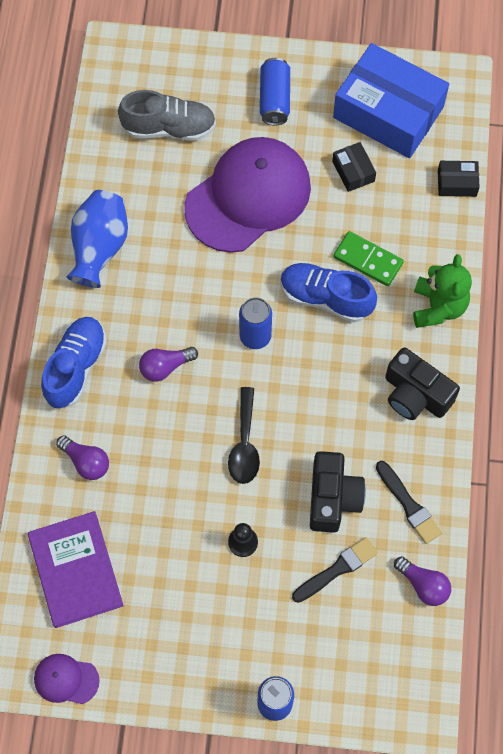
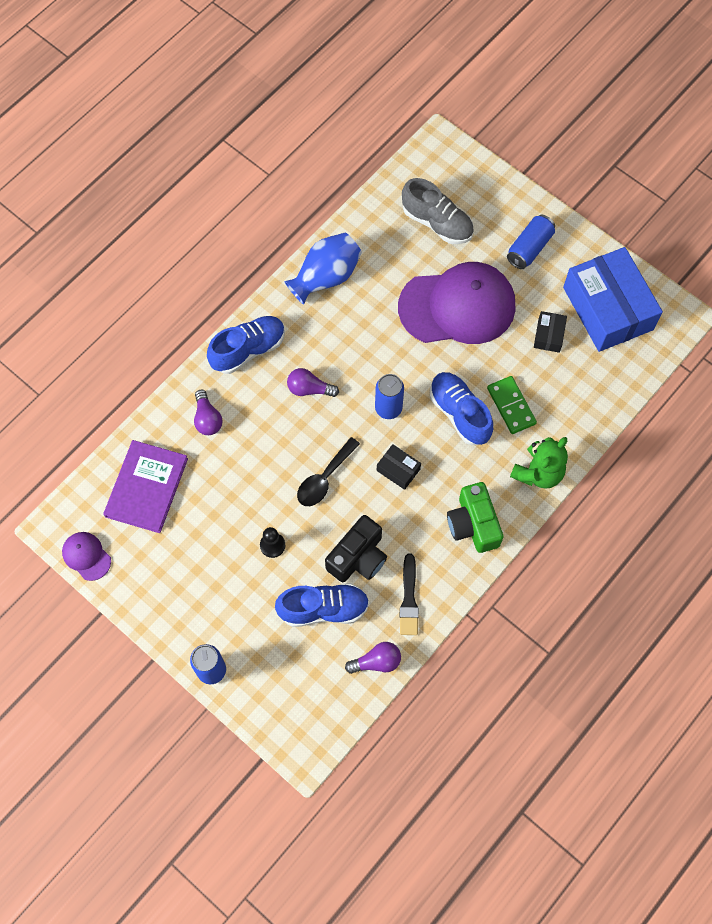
camera: 35 degrees right, 0 degrees up
(337, 569) = (323, 609): black brush -> blue shoe
(415, 394) = (473, 524): black camera -> green camera
(423, 585) = (376, 662): purple light bulb -> purple light bulb turned 90 degrees counterclockwise
(457, 183) = (621, 392): black box -> black box (398, 470)

